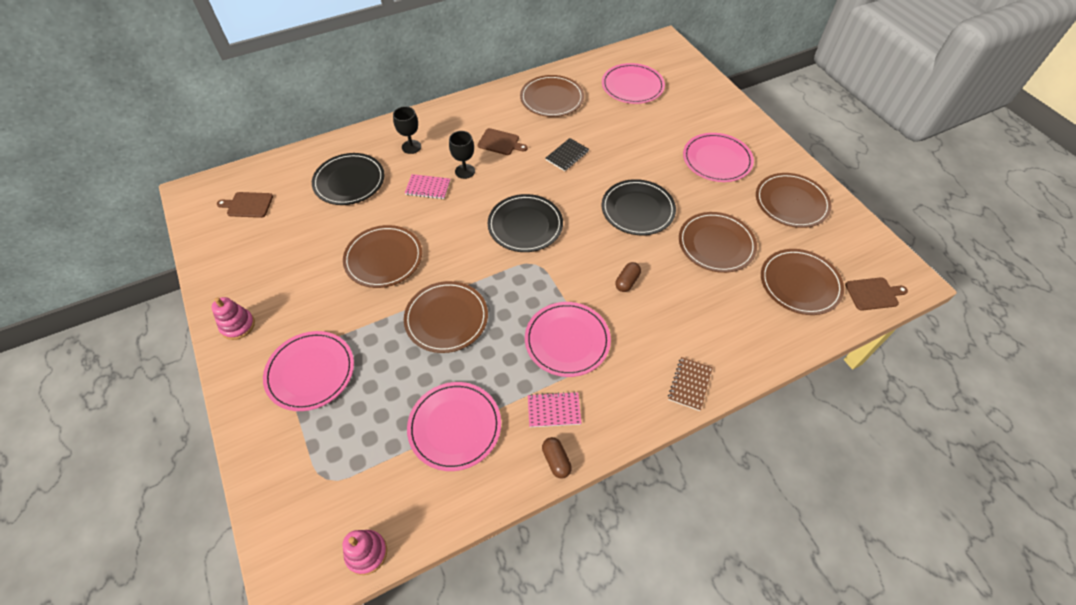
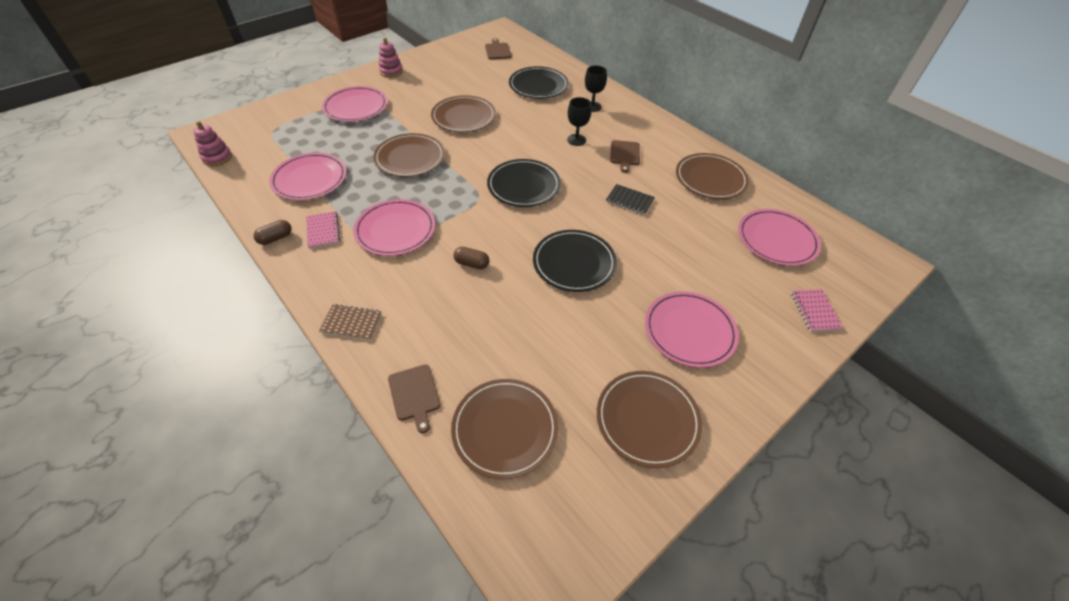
camera: 75 degrees right, 5 degrees down
(428, 187) = (547, 124): pink notebook -> pink notebook (815, 311)
(716, 244) = (545, 336): brown plate -> none
(873, 294) = (507, 526): brown cutting board -> brown cutting board (414, 395)

